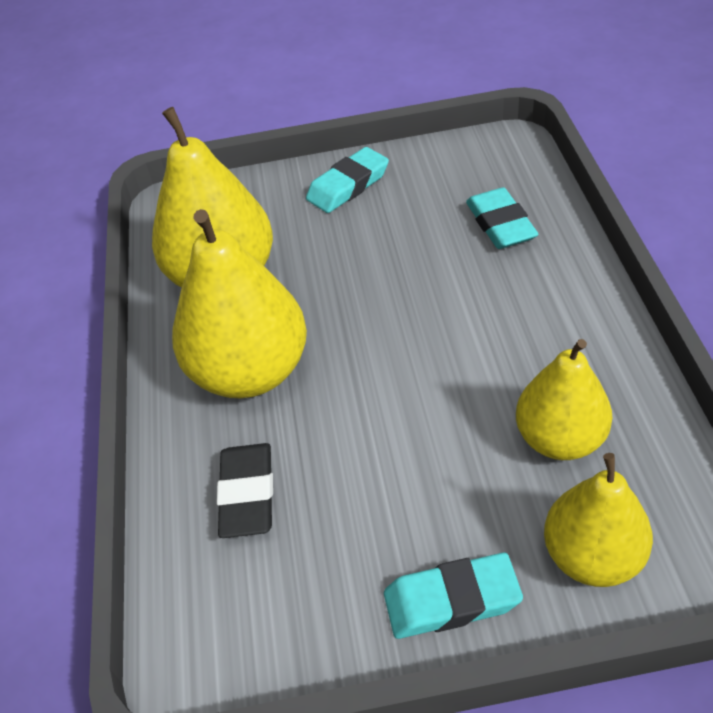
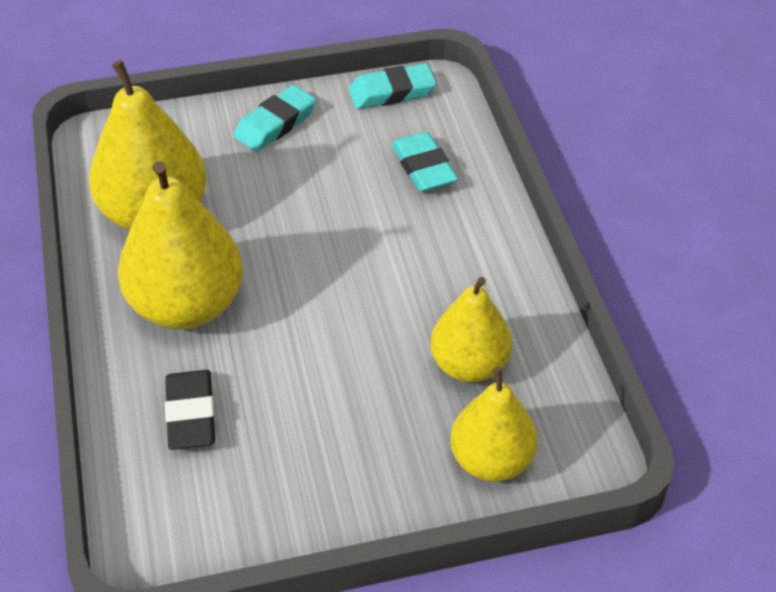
camera: 10 degrees left, 0 degrees up
(451, 600) = (373, 497): turquoise eraser -> turquoise eraser (392, 92)

